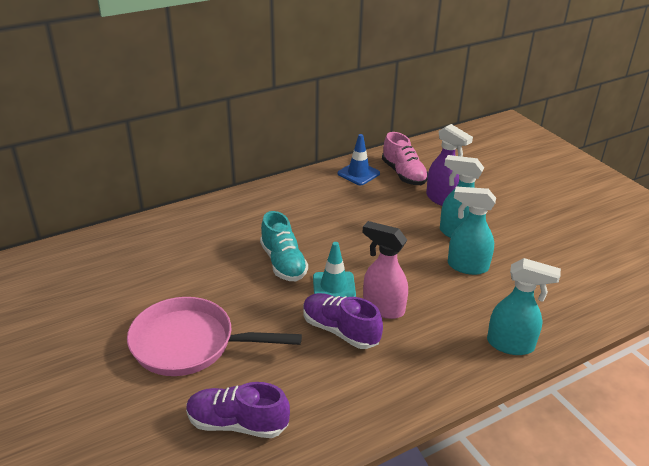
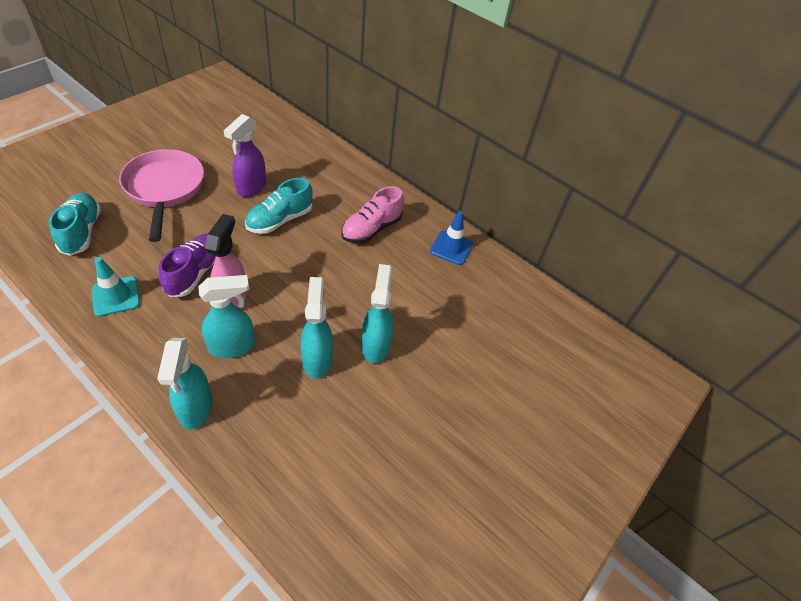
camera: 65 degrees right, 15 degrees up
(237, 423) = (81, 232): purple shoe -> turquoise shoe
(334, 286) = (255, 259): turquoise traffic cone -> turquoise traffic cone (116, 296)
(403, 174) = (470, 285): pink shoe -> pink shoe (371, 229)
(442, 199) = (436, 325): purple spray bottle -> purple spray bottle (251, 188)
(443, 314) = (233, 346): none -> turquoise spray bottle

